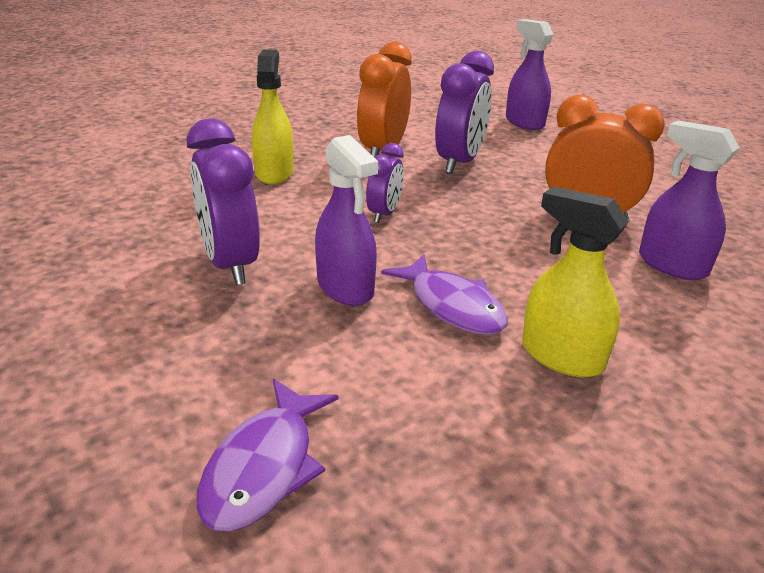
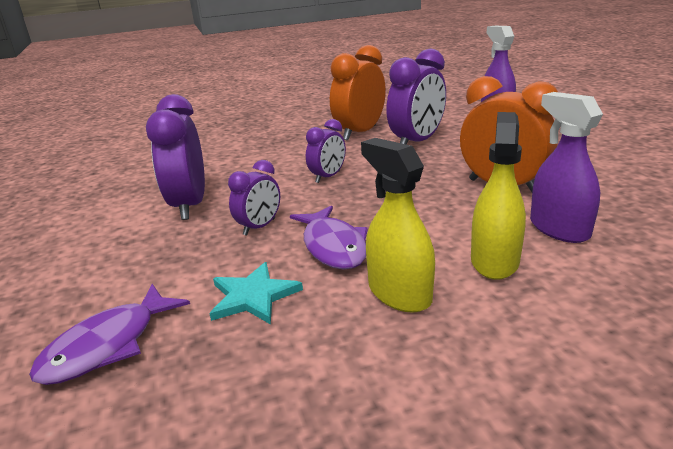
camera: 20 degrees right, 5 degrees down
(274, 173) = (266, 146): yellow spray bottle -> yellow spray bottle (494, 261)
(345, 287) = (259, 227): purple spray bottle -> purple clock
(402, 379) = (253, 296): none -> turquoise star

